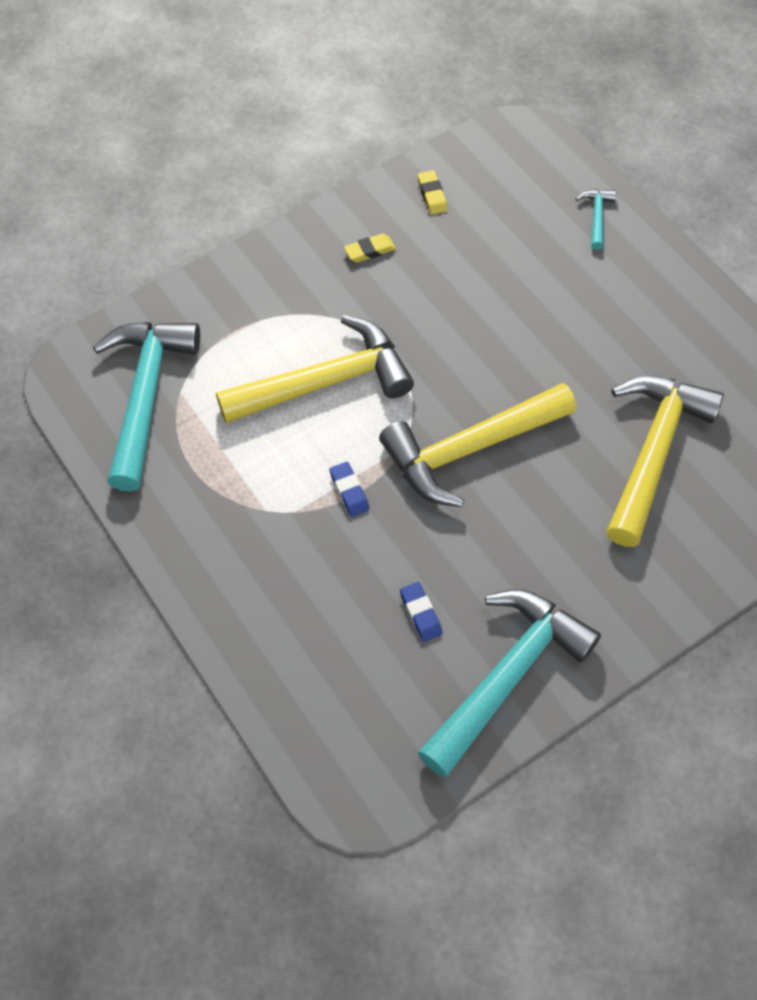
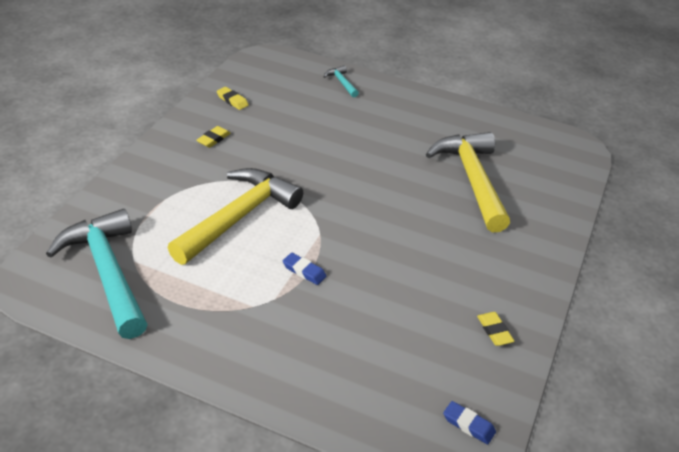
camera: 35 degrees left, 20 degrees down
(420, 613) = (410, 321): blue eraser -> blue eraser (468, 425)
(469, 449) = (364, 218): yellow hammer -> none
(507, 675) = (494, 331): turquoise hammer -> yellow eraser

